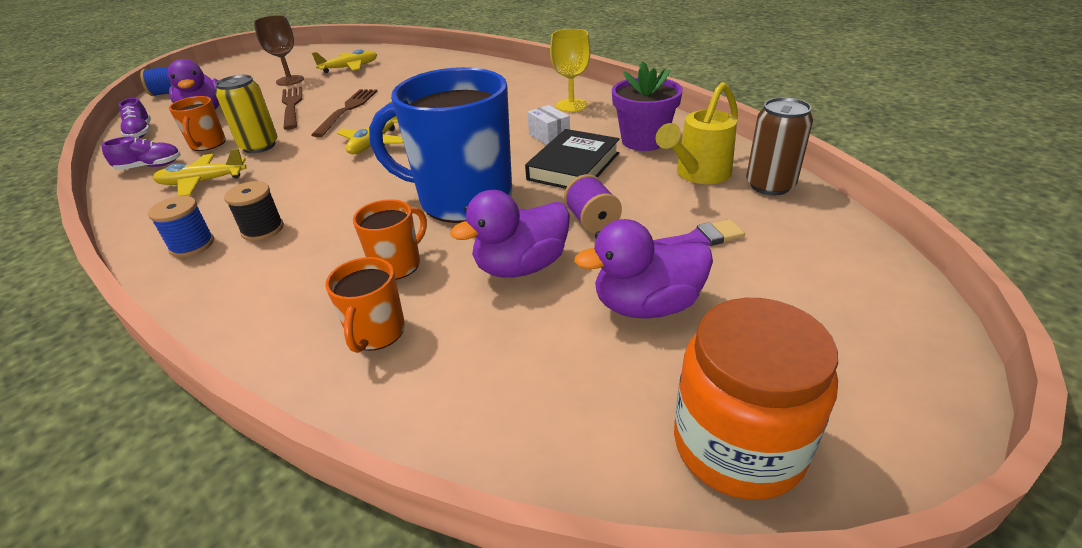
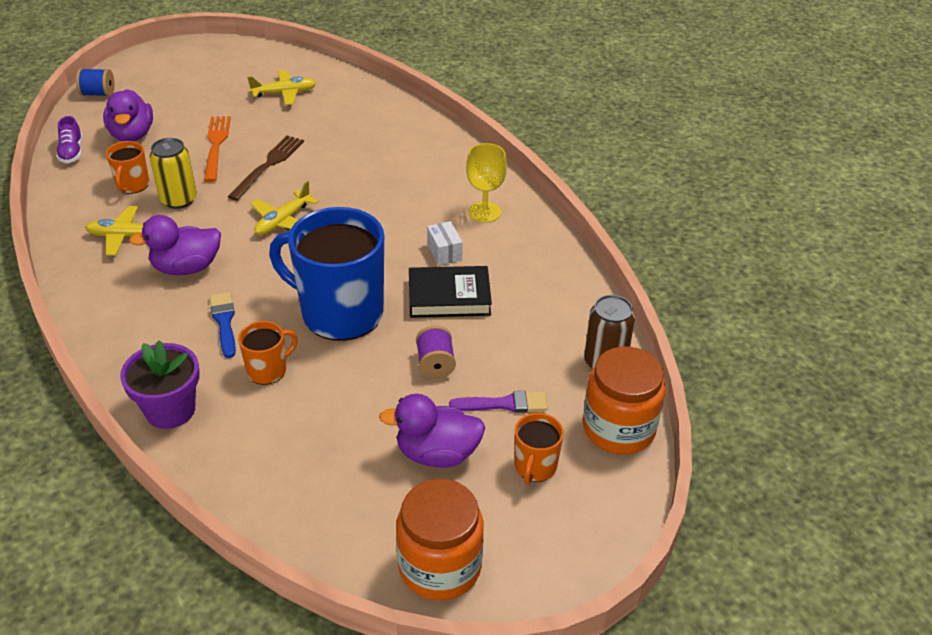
camera: 10 degrees right, 5 degrees up
(150, 167) = (81, 204): purple shoe -> none
(192, 245) = (114, 310): blue spool -> none
(263, 229) = (170, 307): black spool -> none
(290, 80) = (220, 101): brown goblet -> none
(291, 106) = (216, 145): brown fork -> orange fork
(331, 231) = (224, 322): none -> blue brush
(376, 333) = (238, 428): orange mug -> orange mug (535, 467)
(521, 266) = (361, 396): purple duck -> purple duck (186, 268)
(573, 166) = (449, 297): black book -> black book turned 45 degrees clockwise
(643, 141) = (527, 279): purple flower pot -> purple flower pot (170, 410)
(697, 175) = (551, 334): yellow watering can -> none
(835, 237) = (618, 428): none -> orange jar

